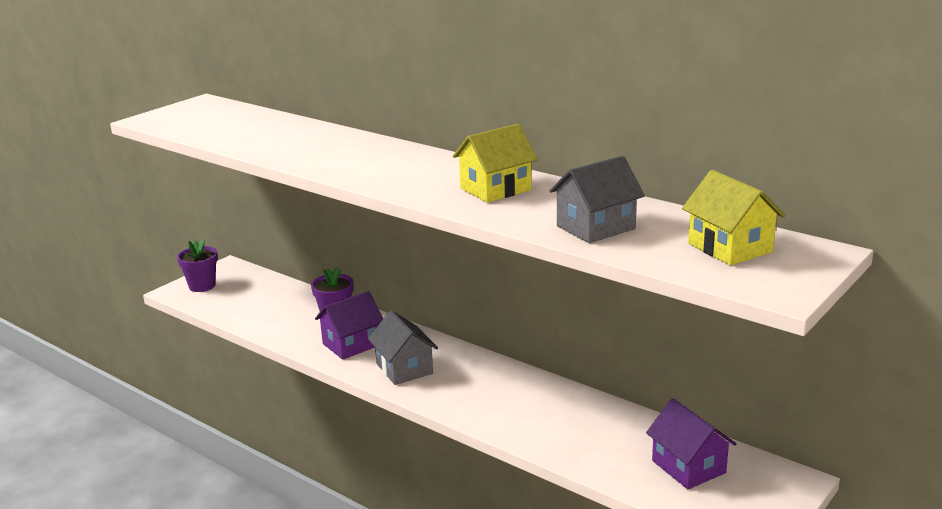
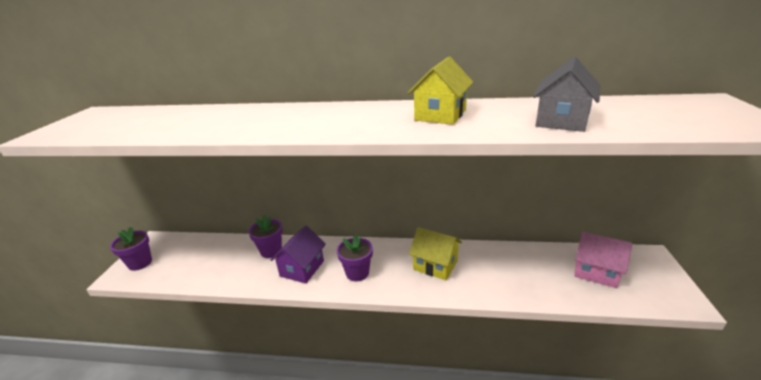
camera: 30 degrees left, 5 degrees up
(404, 368) = (357, 273): grey house -> purple flower pot
(688, 467) = (596, 271): purple house -> pink house
(730, 248) = (665, 111): yellow house -> yellow house (435, 265)

